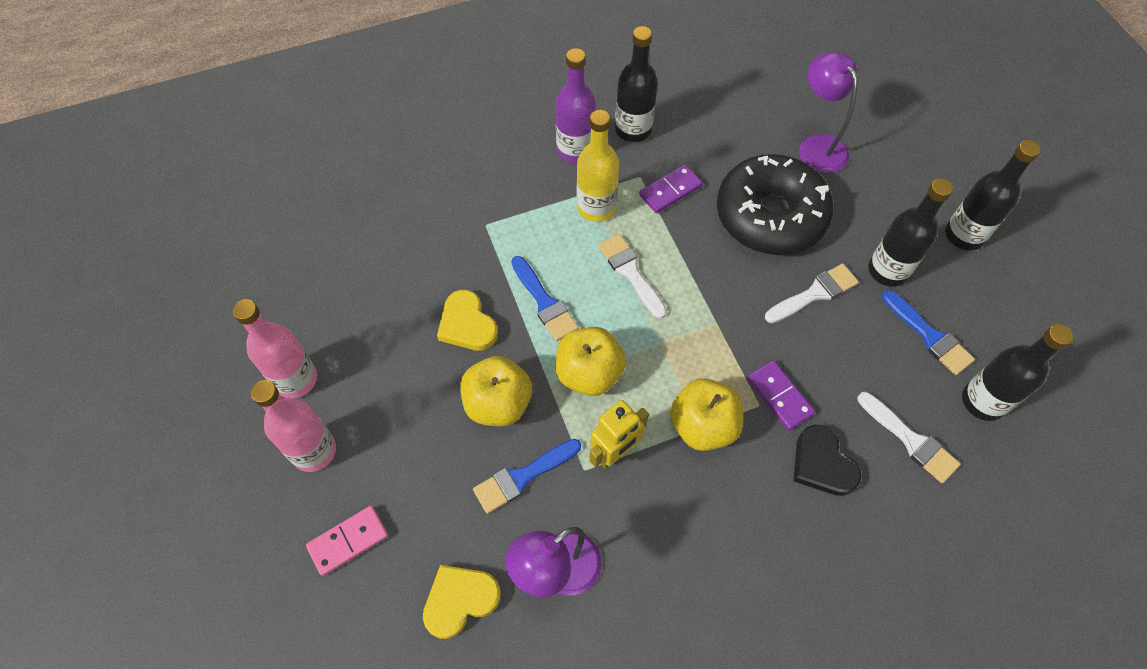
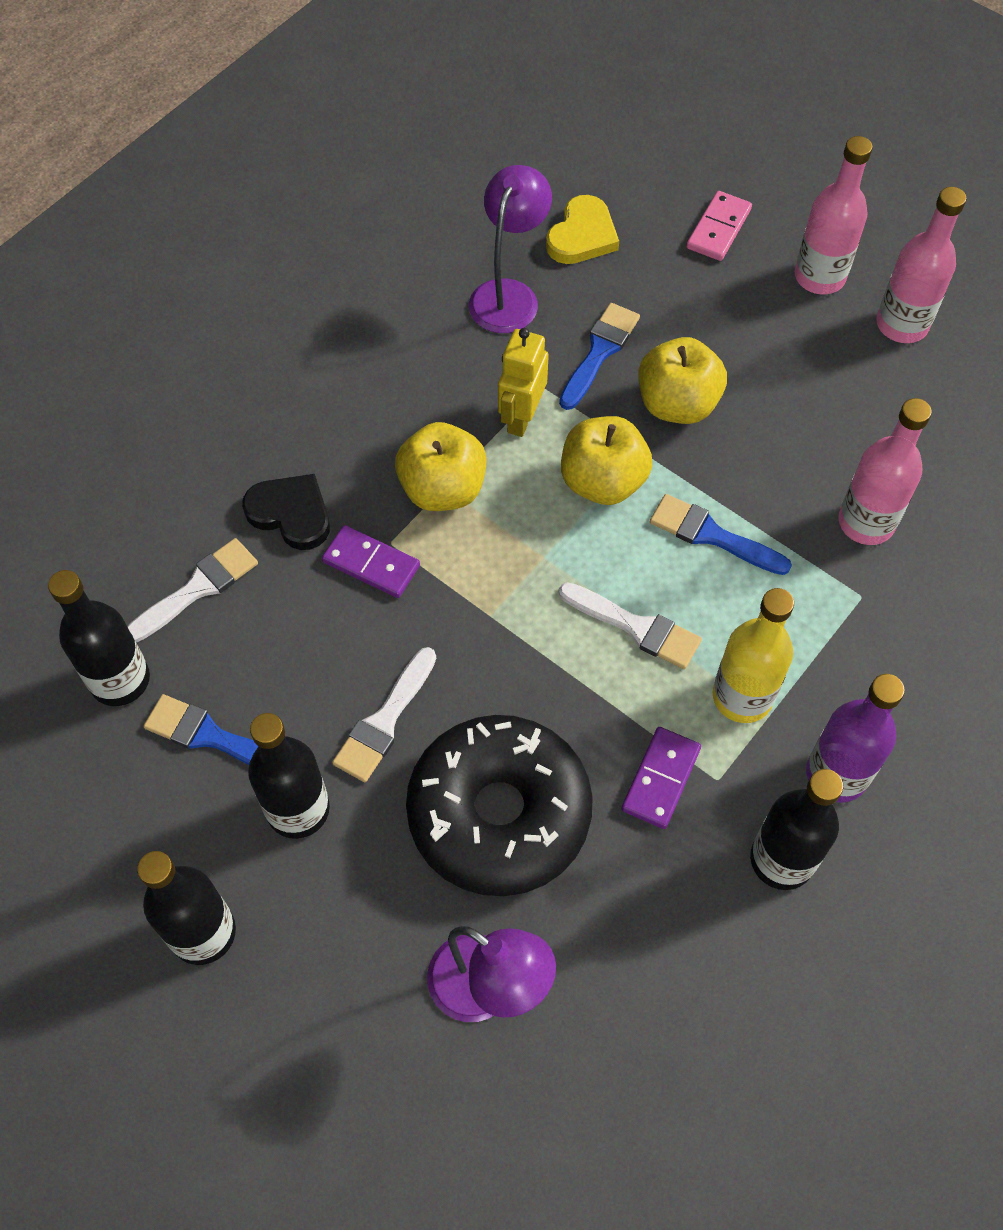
camera: 150 degrees right, 0 degrees up
(445, 262) = (866, 522): none -> pink bottle
(467, 324) = (778, 466): yellow heart -> none
(910, 440) = (197, 588): white brush -> white brush turned 120 degrees clockwise

